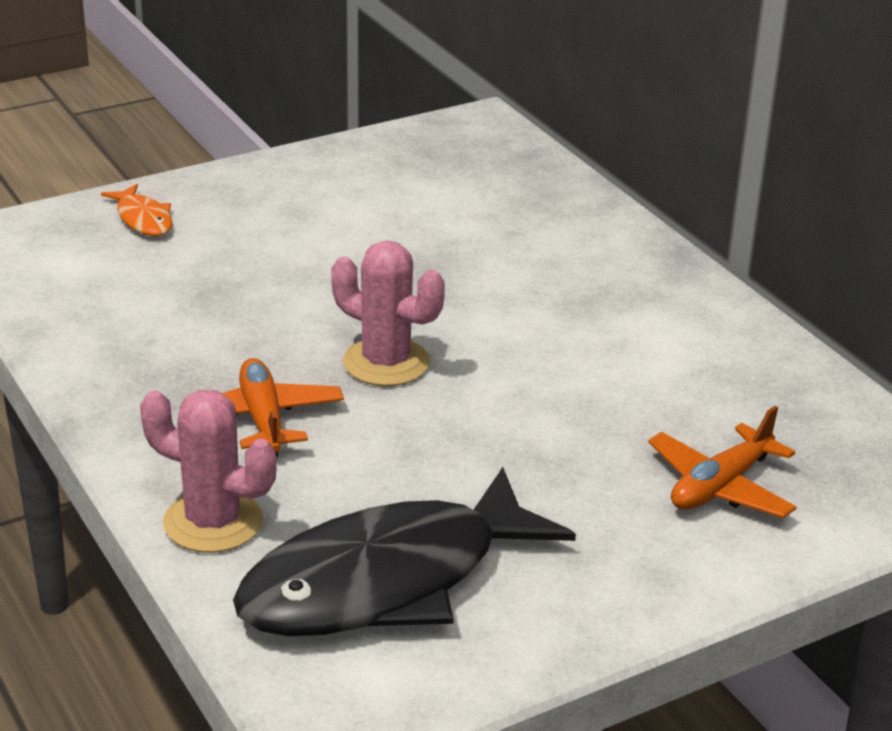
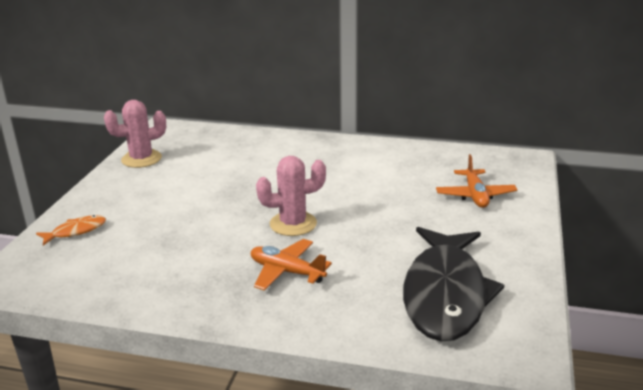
camera: 45 degrees left, 5 degrees down
(143, 219) = (76, 231): orange fish -> orange fish turned 45 degrees counterclockwise
(213, 522) = (344, 321): pink cactus -> pink cactus (141, 159)

